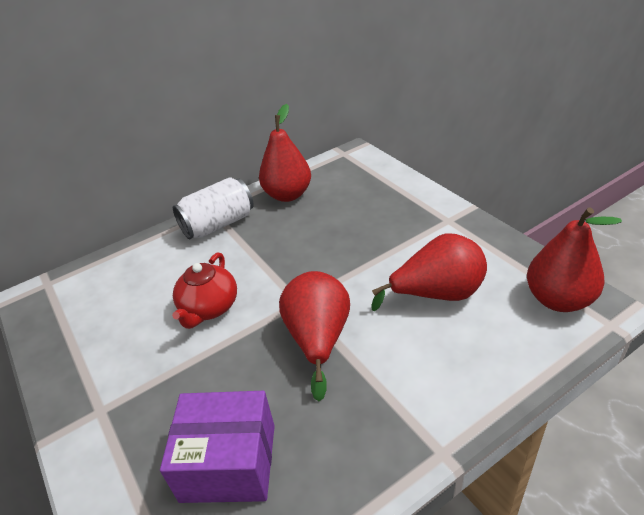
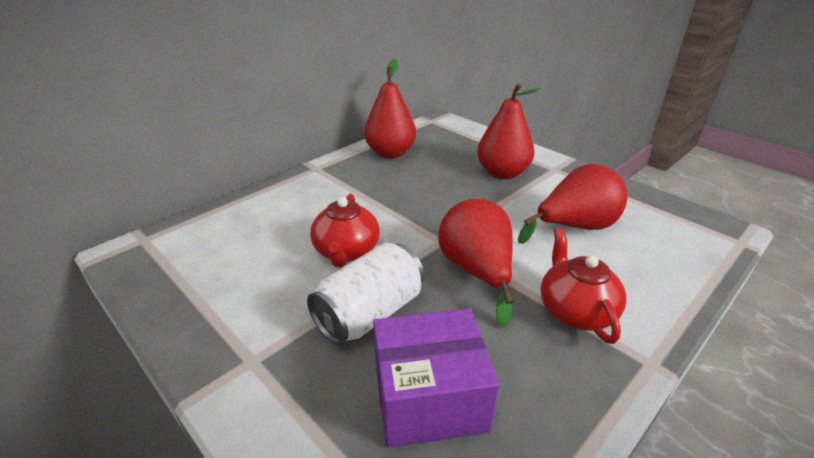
camera: 15 degrees left, 5 degrees down
(218, 224) = (327, 179): white can -> white can (370, 313)
(394, 390) = (575, 311): none -> red teapot
(558, 300) = (686, 226): red pear -> red pear (502, 173)

